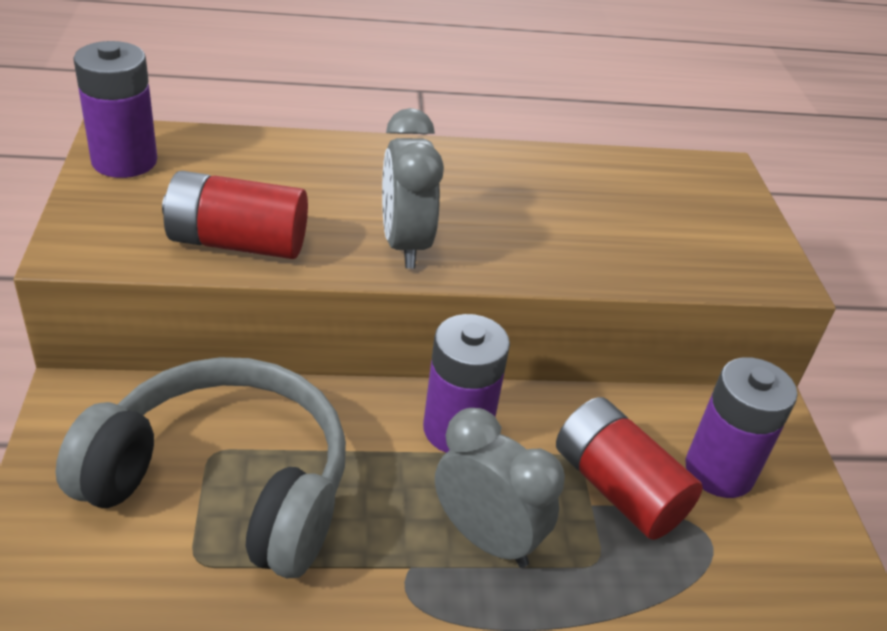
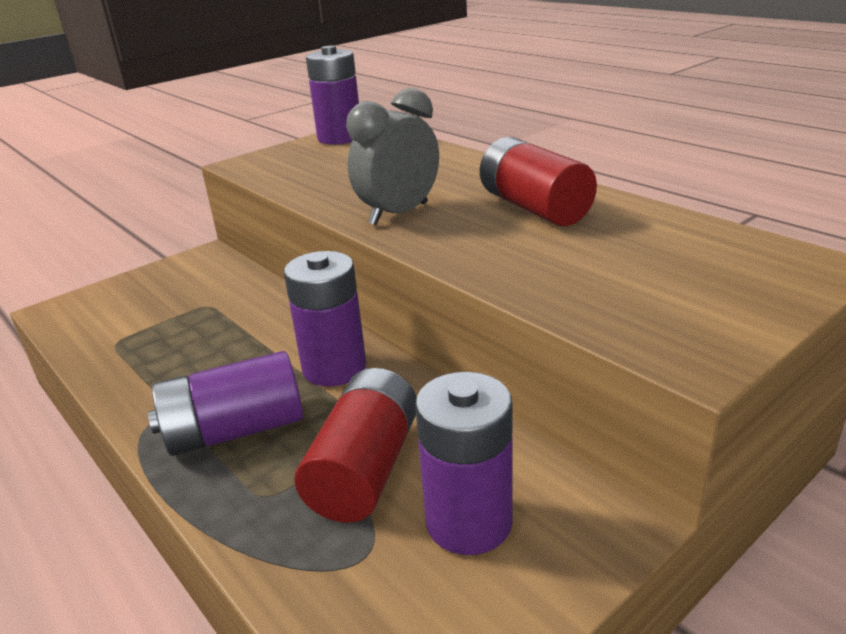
camera: 60 degrees right, 10 degrees down
(224, 484) = (184, 321): grey headphones -> none
(237, 243) = (313, 183): red battery -> red battery (534, 208)
(486, 538) = (234, 430): grey clock -> purple battery

